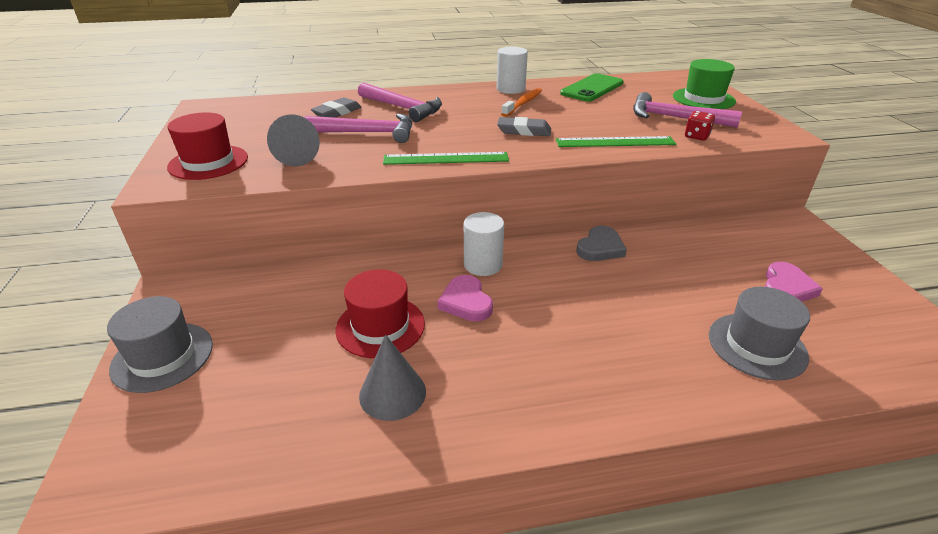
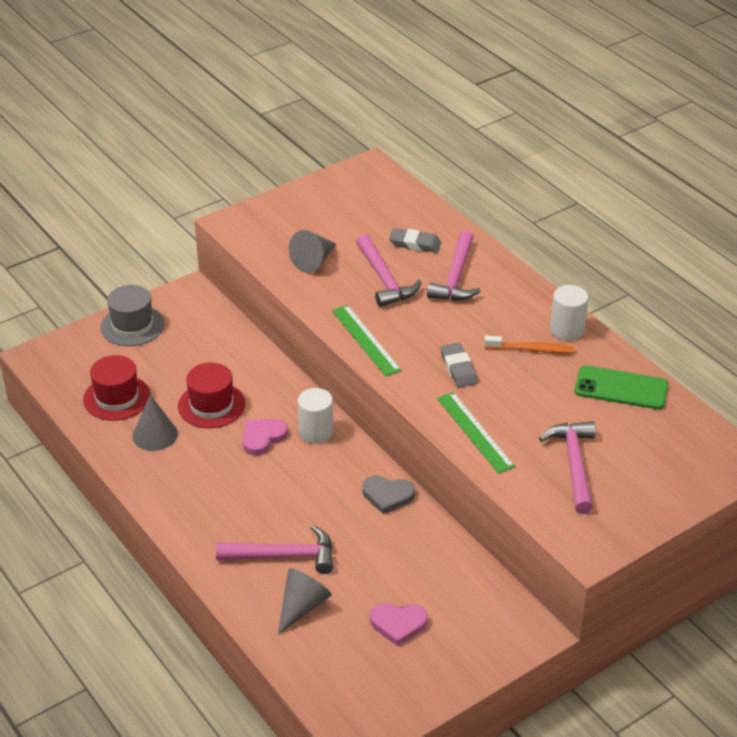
camera: 65 degrees right, 5 degrees up
(208, 162) = (276, 225): red hat -> red hat (117, 397)
(669, 338) = (283, 556): none -> pink hammer
(696, 136) = (532, 486): red dice -> none
(703, 99) = (658, 481): green hat -> none
(757, 345) = (302, 607): grey hat -> grey cone

